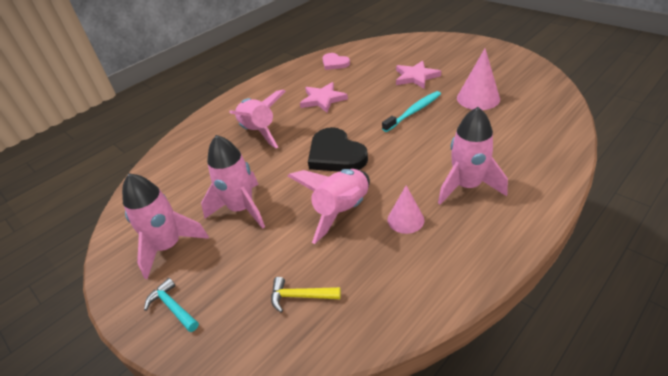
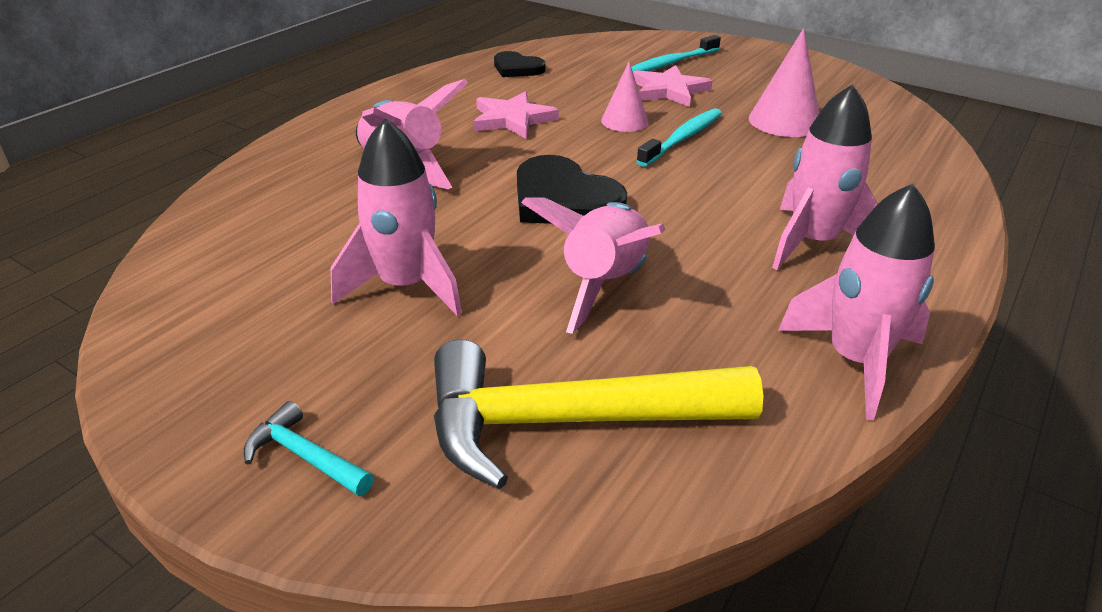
camera: 15 degrees left, 5 degrees down
(169, 246) = (267, 353): pink rocket -> pink rocket (855, 361)
(300, 296) = (568, 422): yellow hammer -> yellow hammer, size x2.36
(334, 63) = (517, 68): pink heart -> black heart
(405, 219) = (725, 294): pink cone -> pink cone (624, 121)
(423, 57) = (671, 63): none -> turquoise toothbrush

